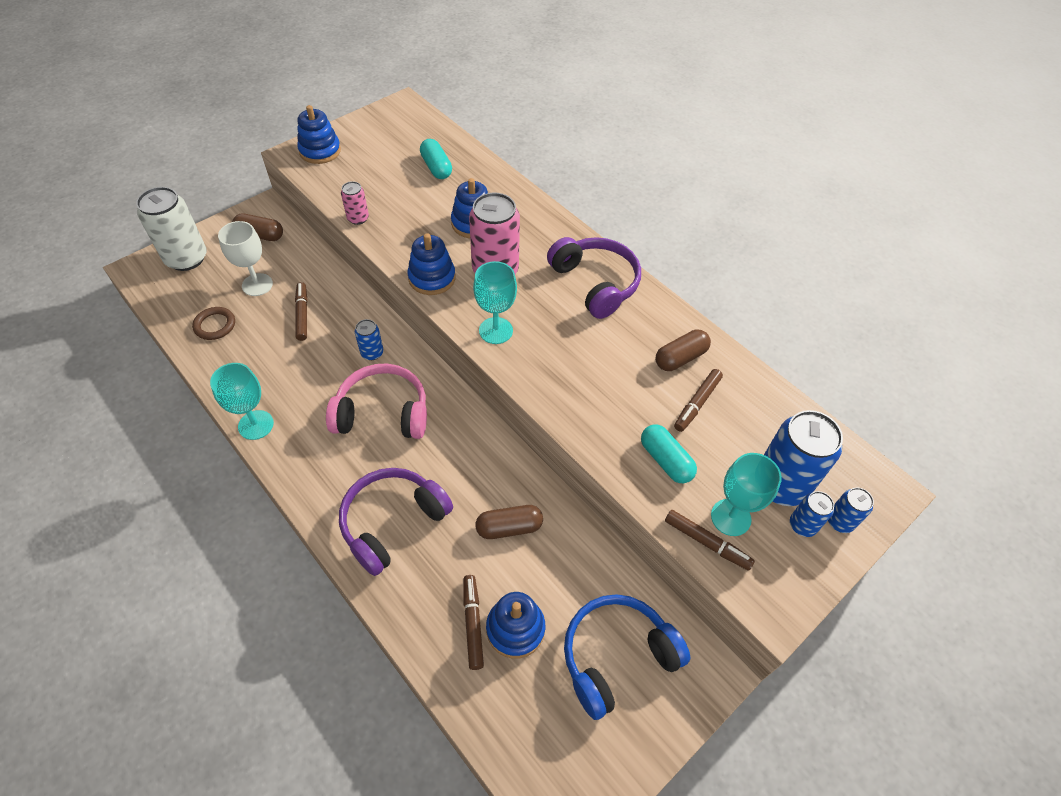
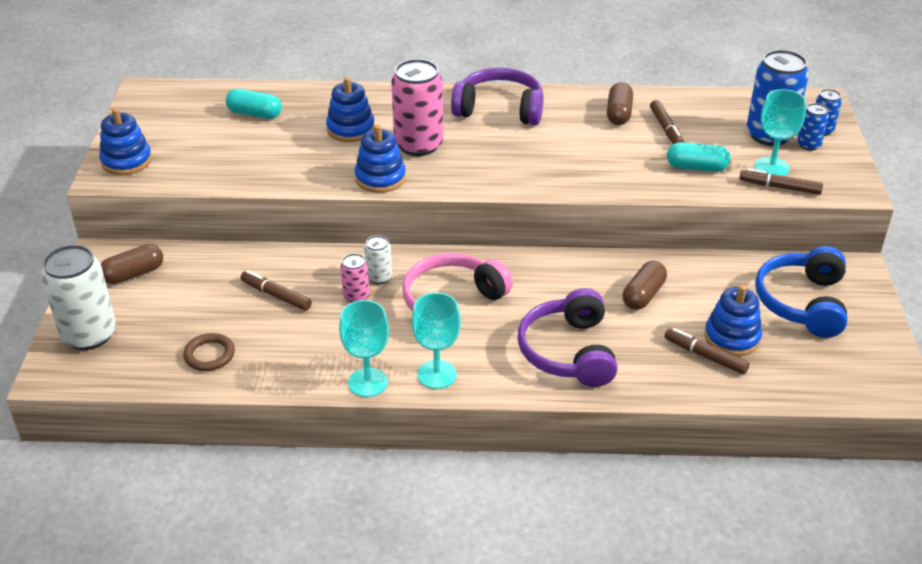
camera: 45 degrees left, 15 degrees down
(257, 285) = (197, 305): white goblet -> none
(358, 218) = (250, 181): pink can -> pink can (356, 296)
(372, 353) = (379, 277): blue can -> white can
(496, 330) = (481, 176): turquoise goblet -> turquoise goblet (437, 374)
(707, 542) = (779, 187): brown marker -> brown marker turned 150 degrees counterclockwise

